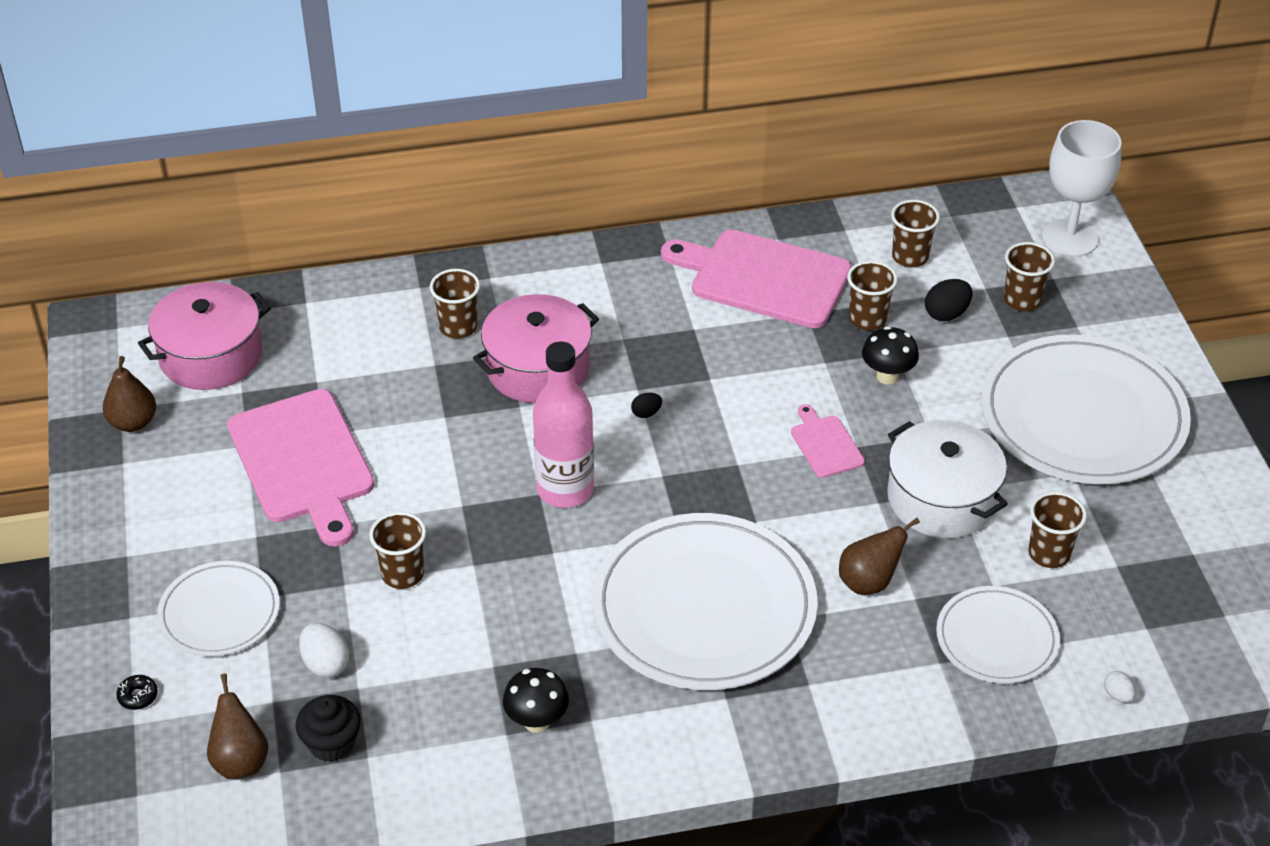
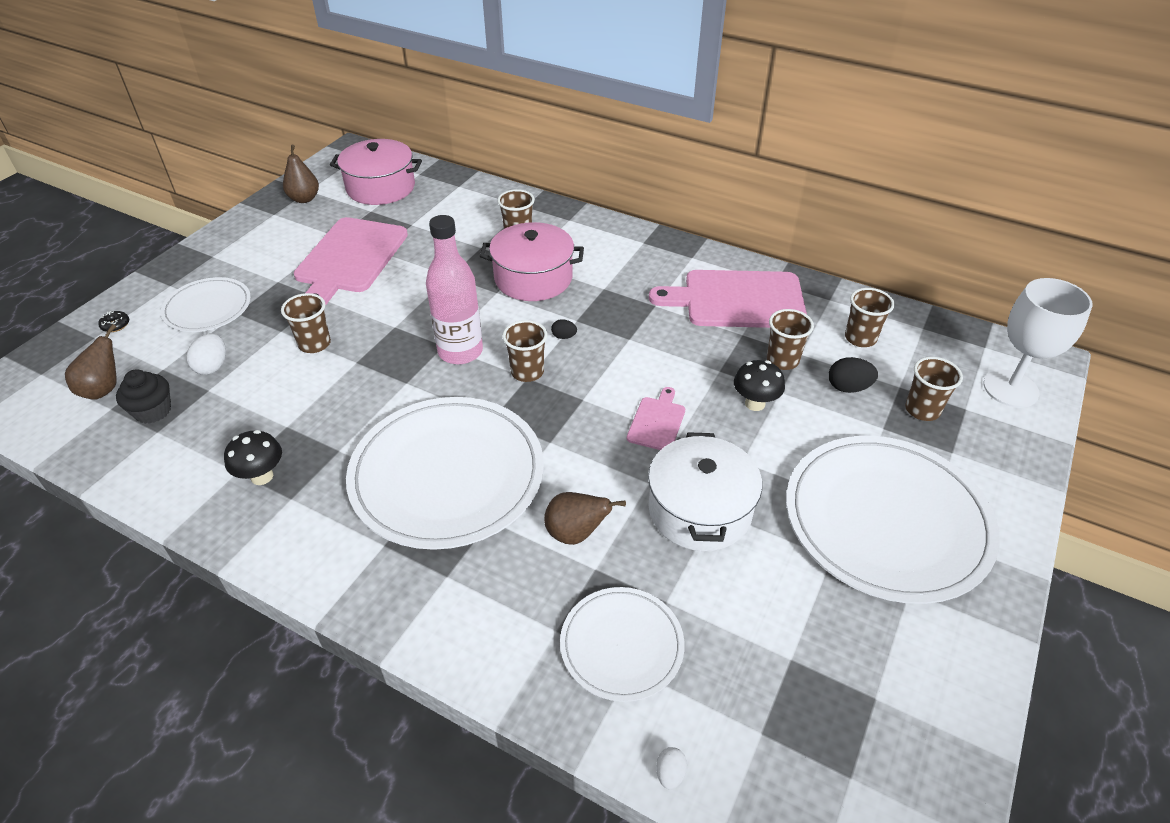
camera: 40 degrees right, 0 degrees up
(764, 277) = (737, 300): pink cutting board -> pink cutting board turned 60 degrees counterclockwise
(1049, 554) = (740, 608): brown cup -> brown cup (527, 372)

